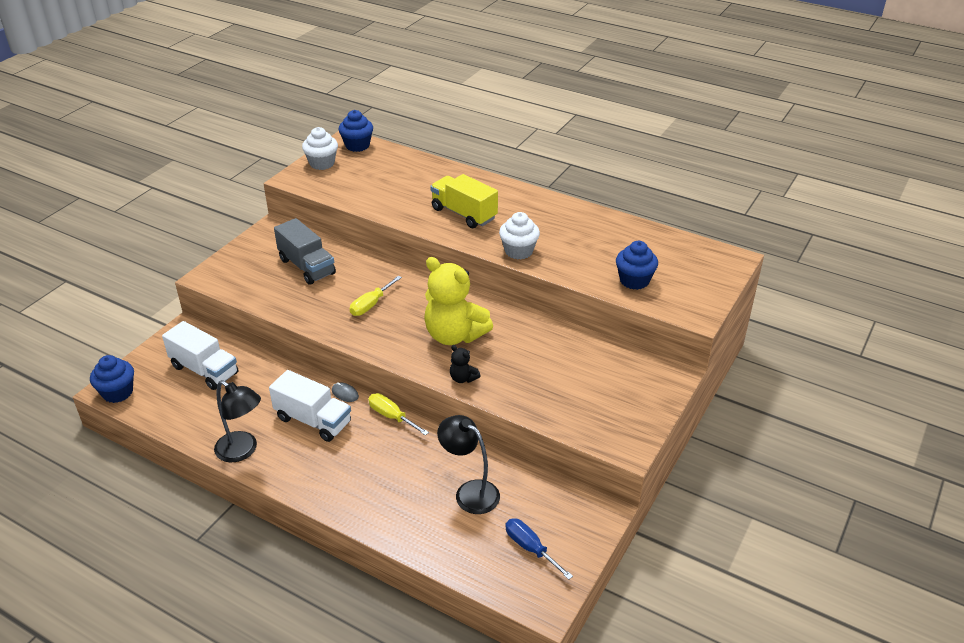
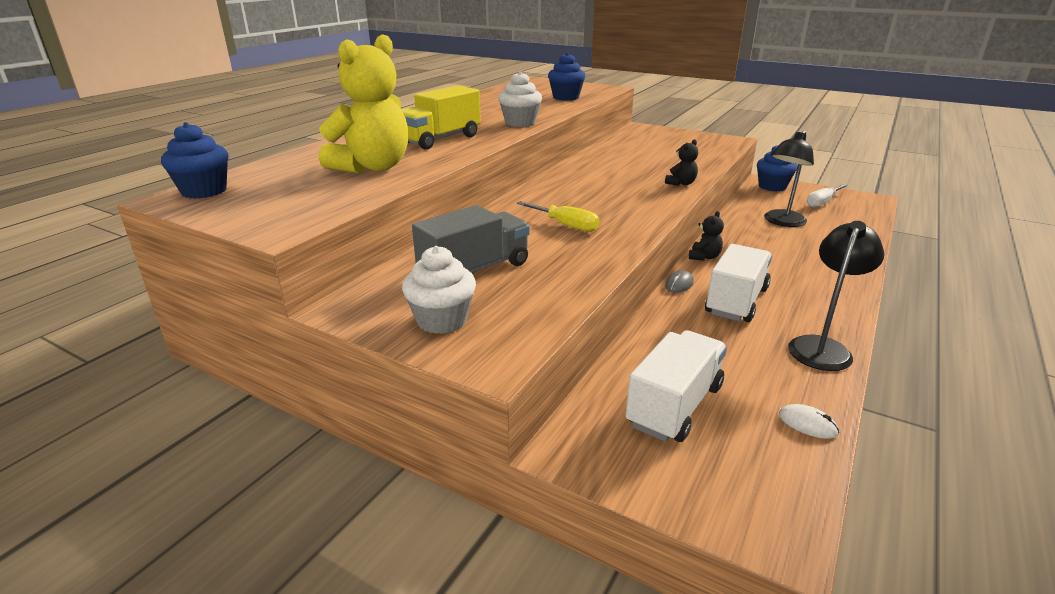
camera: 90 degrees left, 10 degrees down
(117, 392) = (780, 515): blue cupcake -> blue cupcake (772, 187)
(172, 420) = (807, 424): none -> white mouse
(322, 163) = (242, 211): white cupcake -> white cupcake (442, 320)
(391, 416) = (704, 257): yellow screwdriver -> black teddy bear
(454, 335) = (614, 187): yellow teddy bear -> yellow teddy bear (373, 167)
(530, 548) = (822, 202): blue screwdriver -> white screwdriver

